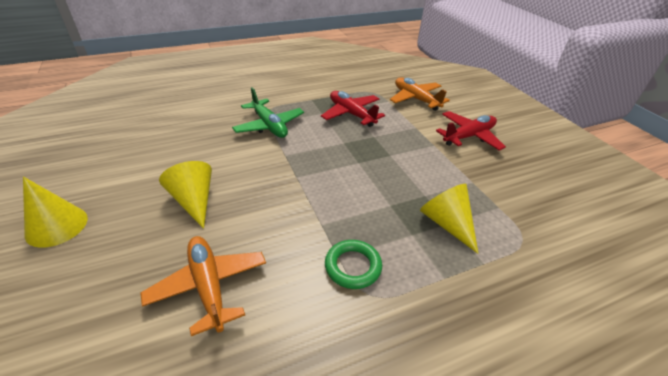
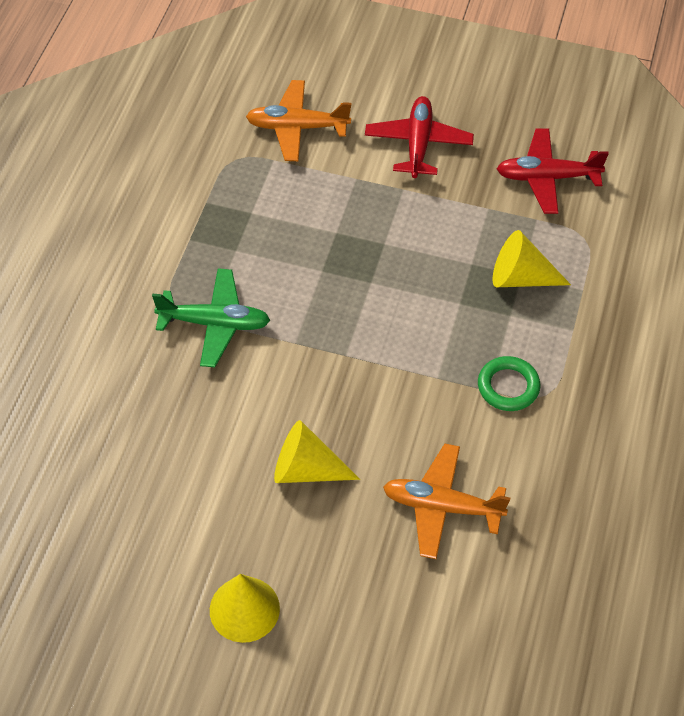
camera: 50 degrees left, 15 degrees up
(351, 114) = (268, 221): red plane -> red plane (547, 178)

